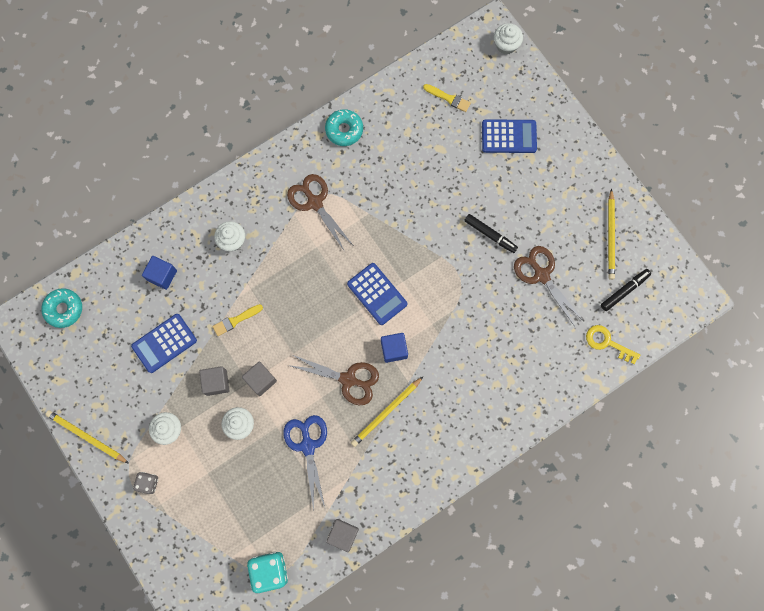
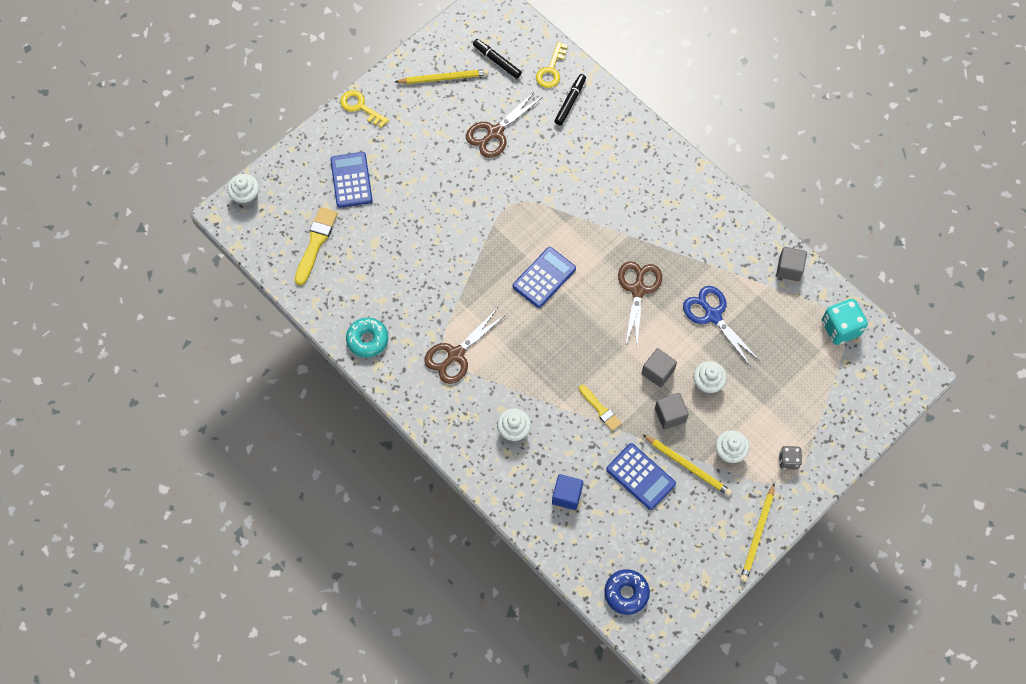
camera: 100 degrees left, 10 degrees down
(64, 309) = (626, 593): turquoise donut -> blue donut
(308, 446) = (713, 315): blue scissors -> blue scissors turned 75 degrees clockwise
(386, 412) = (662, 250): yellow pencil -> yellow pencil (688, 466)
(394, 349) = (598, 253): blue cube -> none
(448, 98) = (315, 243): yellow brush -> yellow brush, size x1.58
(490, 235) = (461, 183): black marker -> black marker (570, 102)
(587, 154) = (360, 107): none -> yellow key

